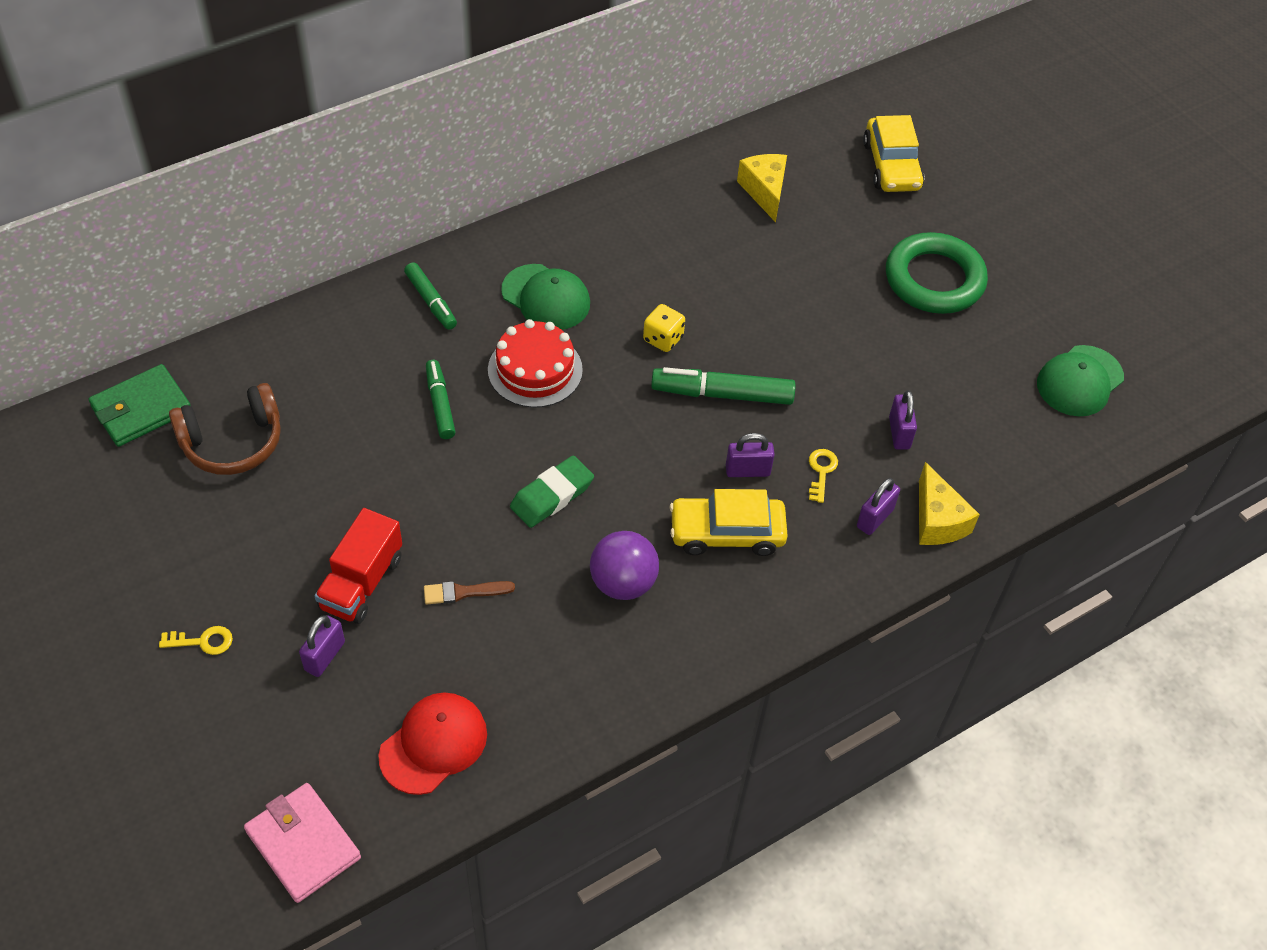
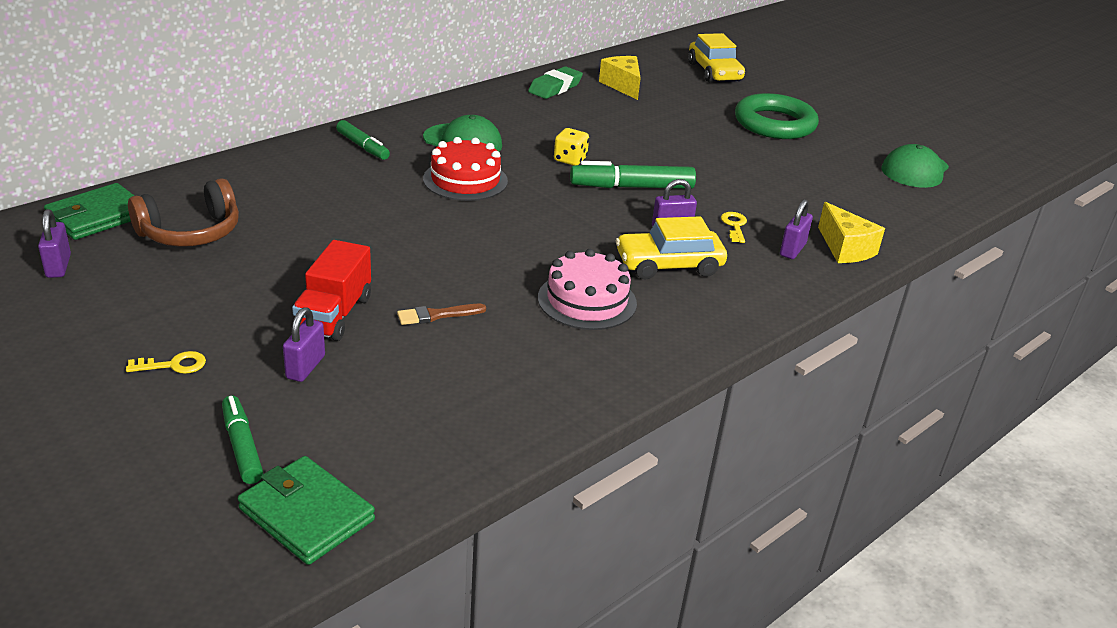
camera: 10 degrees left, 20 degrees down
(303, 844) = (307, 514): pink wallet -> green wallet
(433, 744) = (433, 423): red cap -> none
(440, 404) = (385, 202): green marker -> green marker (242, 446)
(552, 496) = (503, 251): green eraser -> green eraser (555, 88)
(623, 583) = (587, 300): purple ball -> pink cake
(899, 433) = (788, 202): purple padlock -> purple padlock (58, 266)

